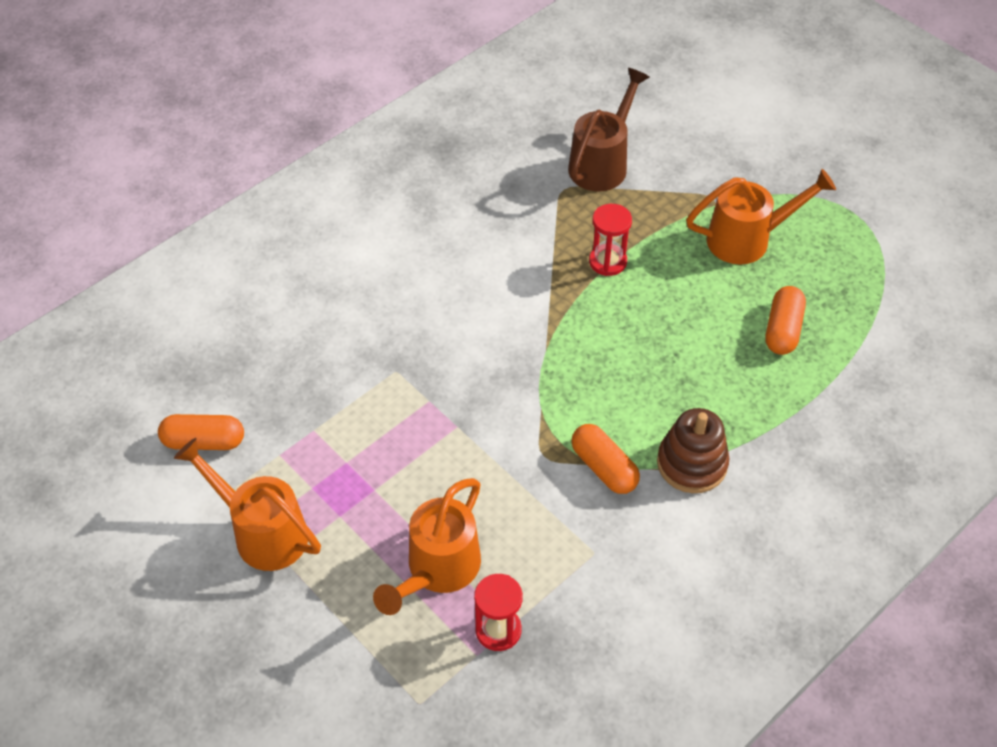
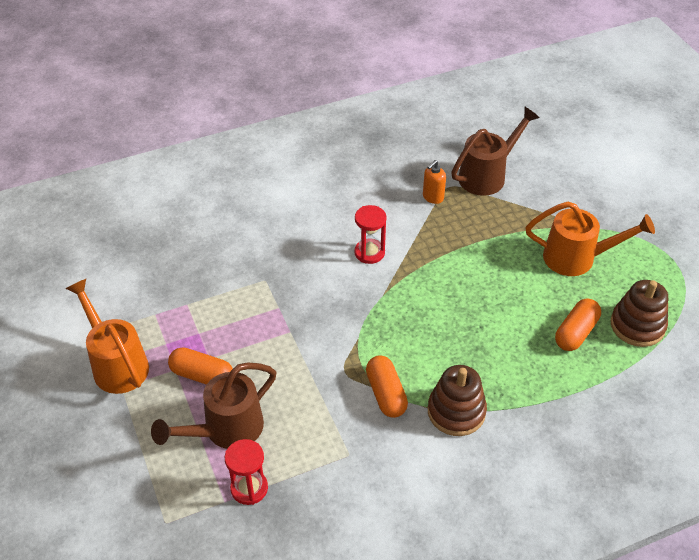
camera: 20 degrees right, 5 degrees down
(204, 441) = (108, 290): orange capsule -> orange capsule (202, 375)
(438, 570) = (226, 430): orange watering can -> brown watering can
(550, 208) = (433, 197): none -> orange soap dispenser
(607, 261) = (459, 246): red hourglass -> red hourglass (369, 252)
(845, 301) = (637, 325): none -> brown stacking toy

